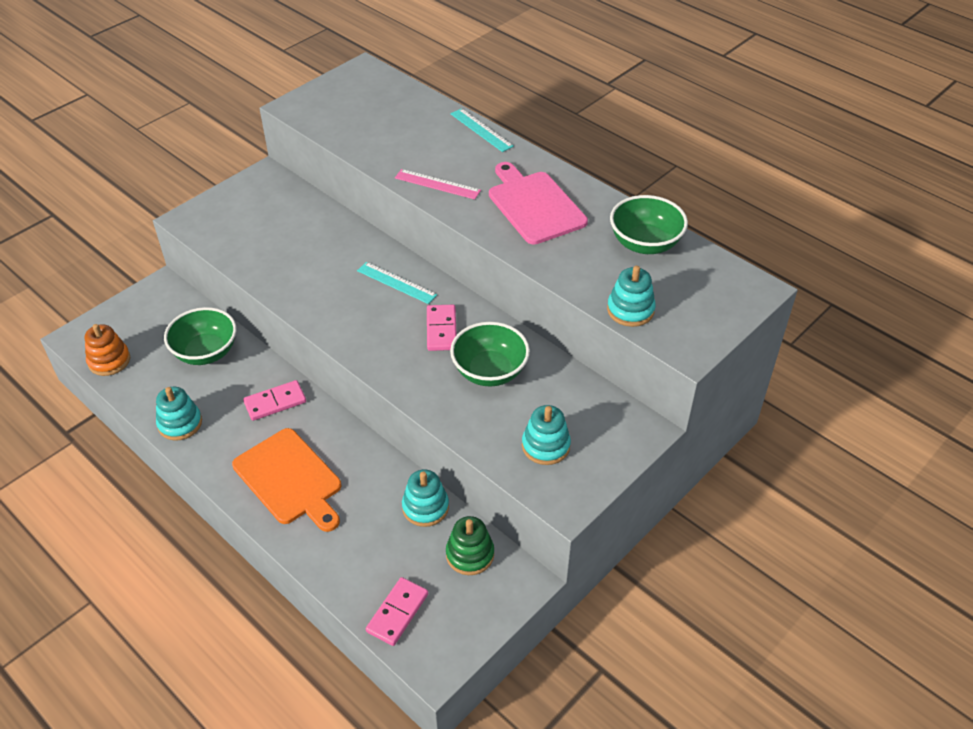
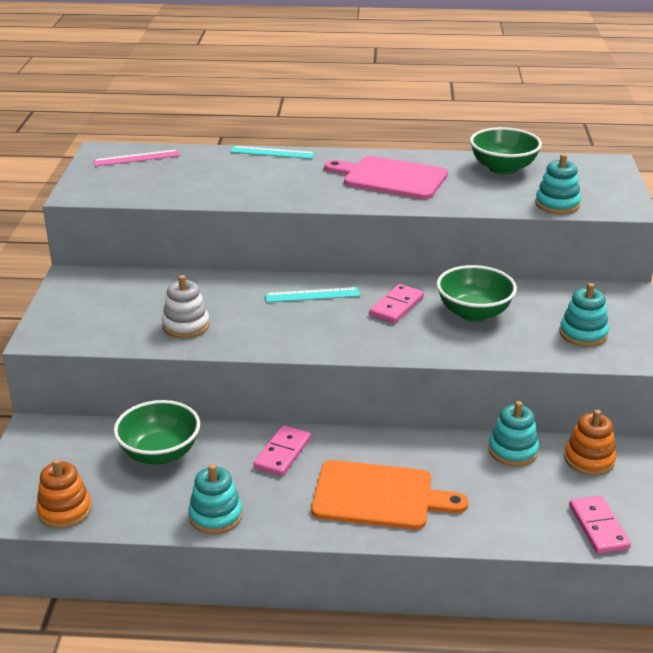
camera: 40 degrees left, 15 degrees down
(280, 261) = (186, 326): none -> white stacking toy
(437, 184) = (295, 194): pink ruler -> pink ruler (137, 158)
(441, 330) = (396, 306): pink domino -> pink domino turned 75 degrees clockwise
(470, 554) = (589, 459): green stacking toy -> orange stacking toy

